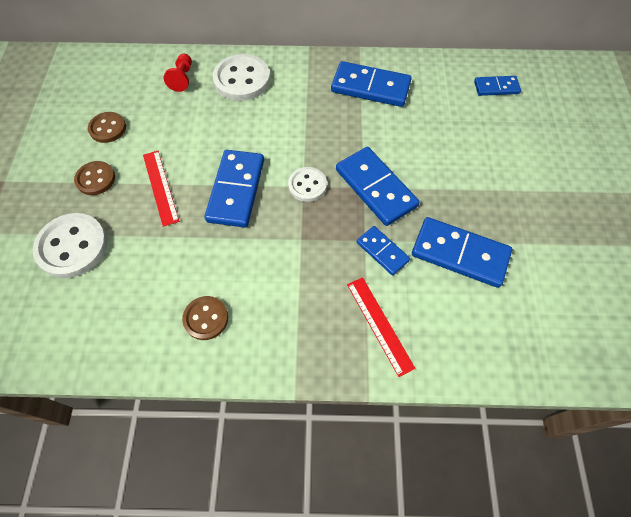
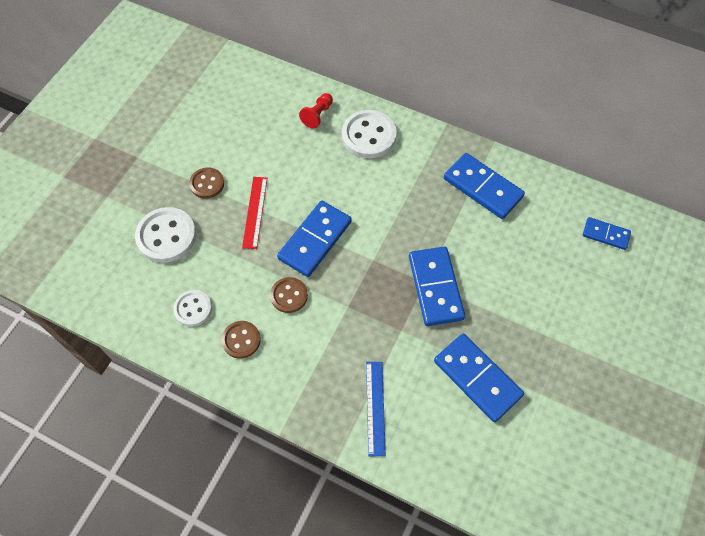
camera: 25 degrees right, 0 degrees up
(108, 128) = (235, 140): brown button -> brown button (289, 295)
(307, 185) = (377, 260): white button -> white button (193, 309)
(379, 325) = (375, 407): red ruler -> blue ruler
(382, 251) = (410, 347): blue domino -> none

